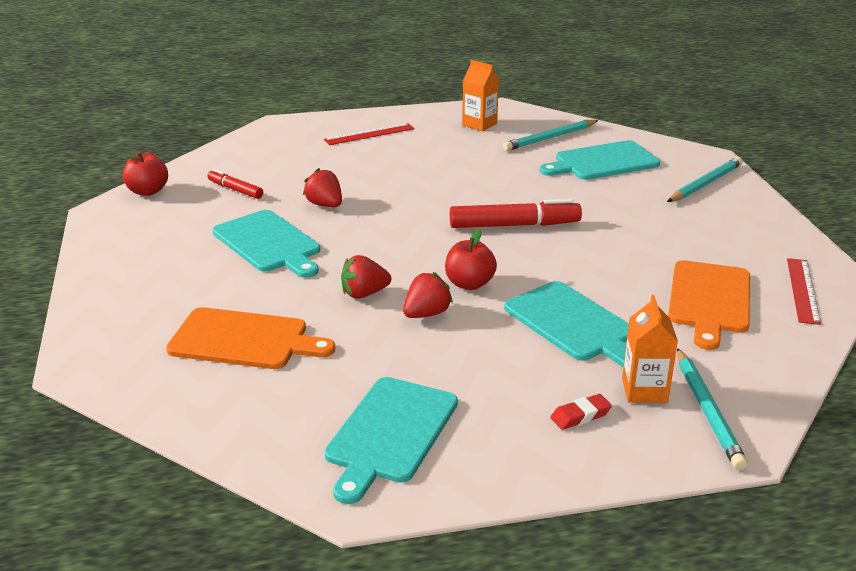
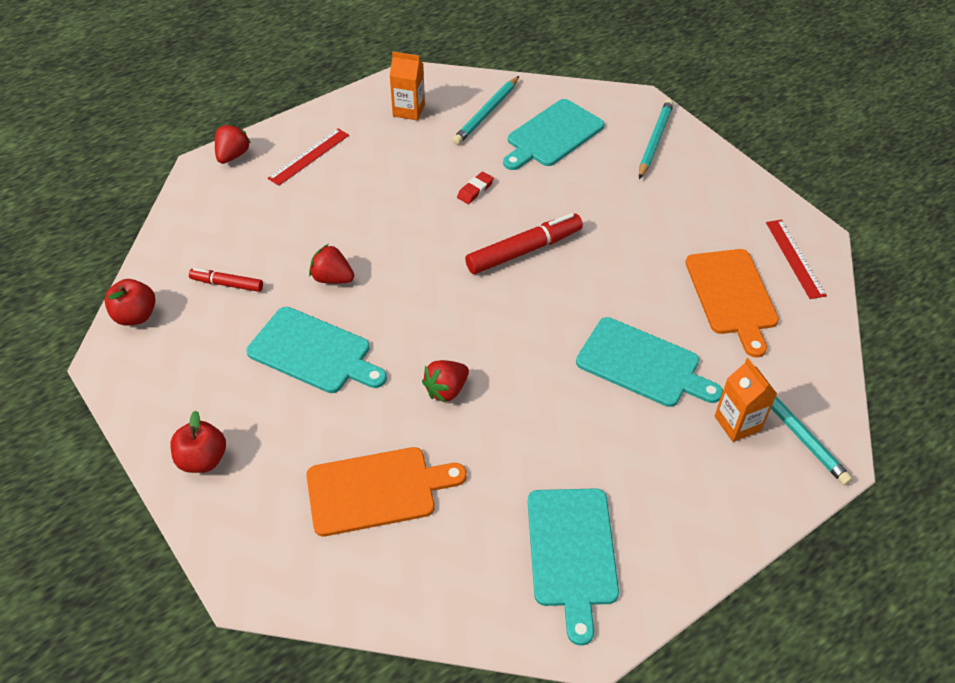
camera: 25 degrees left, 20 degrees up
(426, 314) = (516, 396): red strawberry -> red strawberry (233, 155)
(469, 284) = (530, 344): red apple -> red apple (202, 459)
(580, 416) = (705, 471): red eraser -> red eraser (475, 190)

